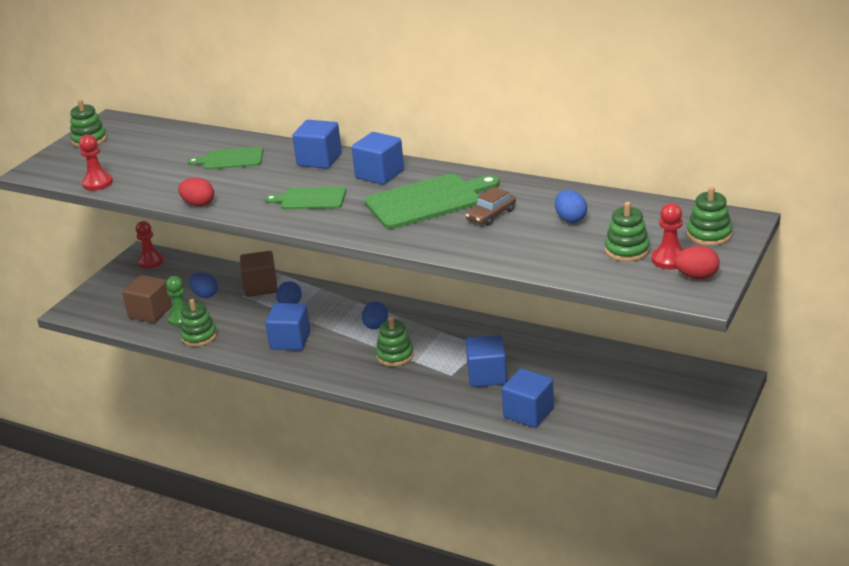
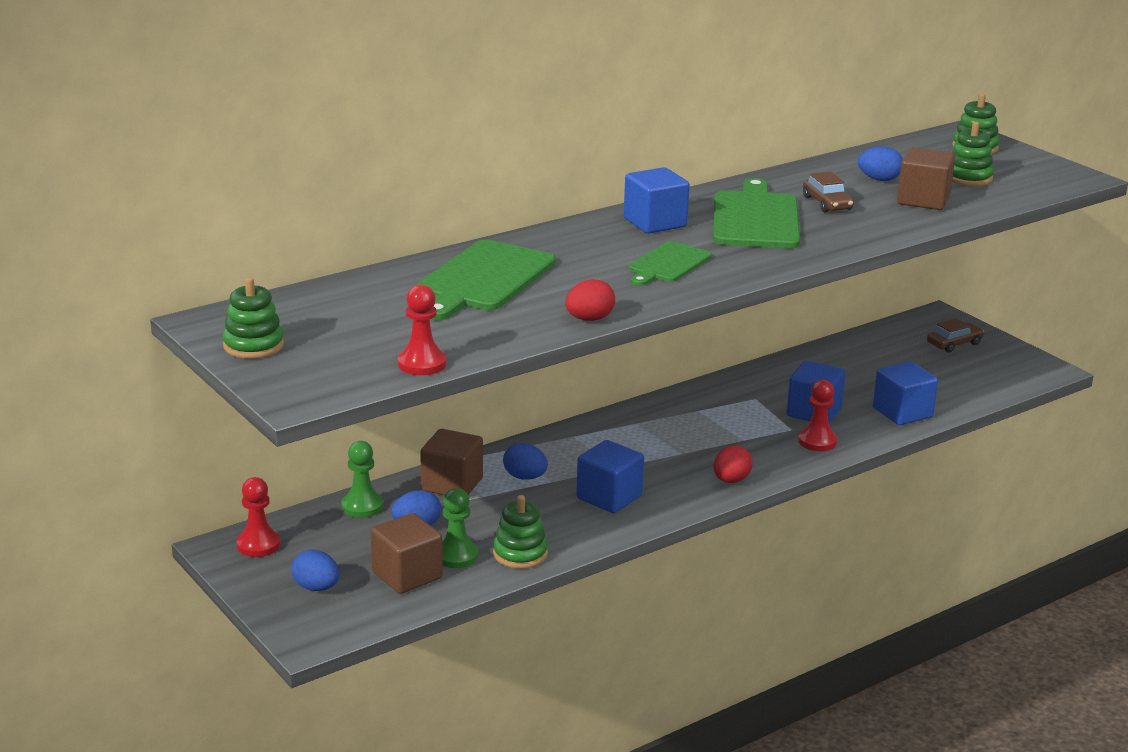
camera: 65 degrees left, 5 degrees down
(213, 272) = (362, 506): none -> green pawn
(230, 159) = (483, 279): green cutting board -> green cutting board, size x1.66
(319, 160) = (567, 239): blue cube -> none
(375, 326) = (642, 441): blue egg -> blue egg (316, 588)
(395, 355) = (718, 447): green stacking toy -> none
(546, 246) = (923, 200): none -> brown cube
(669, 259) = (1004, 170): red pawn -> red pawn (817, 441)
(685, 402) = (954, 343): none -> brown car
(696, 276) = (1045, 170): red egg -> red egg (731, 480)

